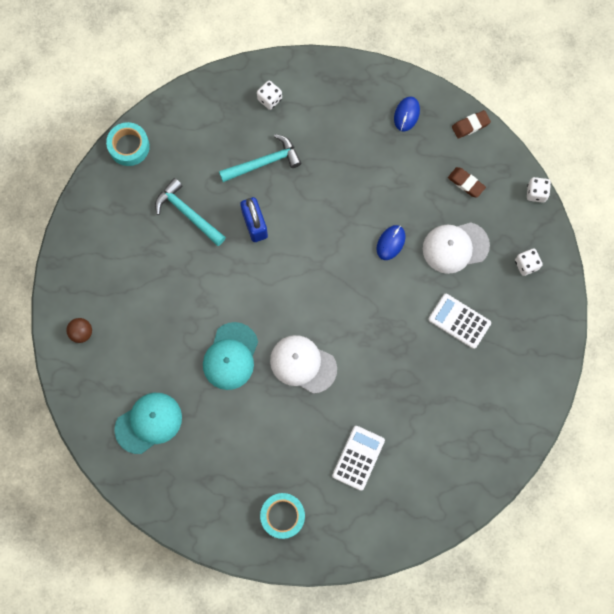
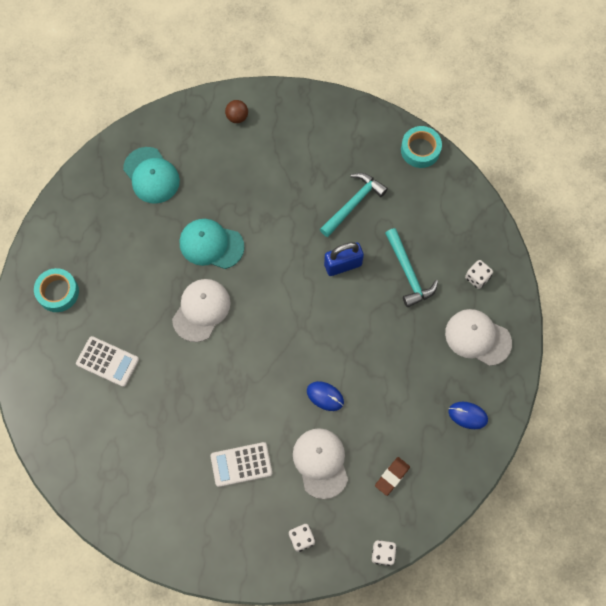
camera: 90 degrees right, 5 degrees down
(330, 102) = (477, 337): none -> white cap
(459, 321) = (241, 464): white calculator -> white calculator turned 135 degrees counterclockwise
(470, 125) = (458, 484): brown eraser -> none

